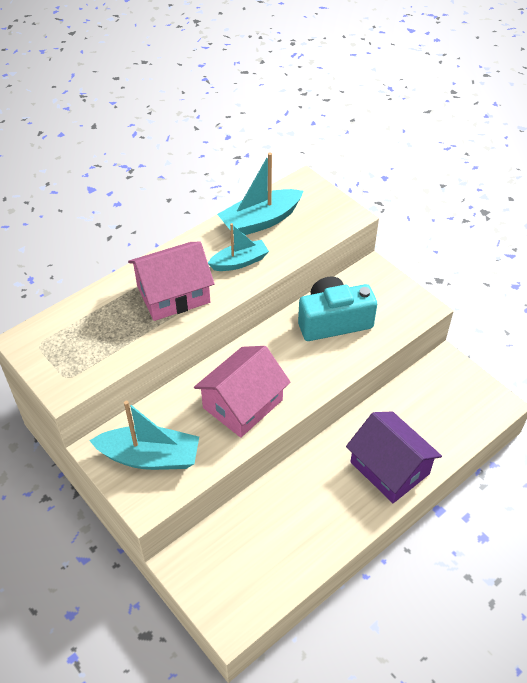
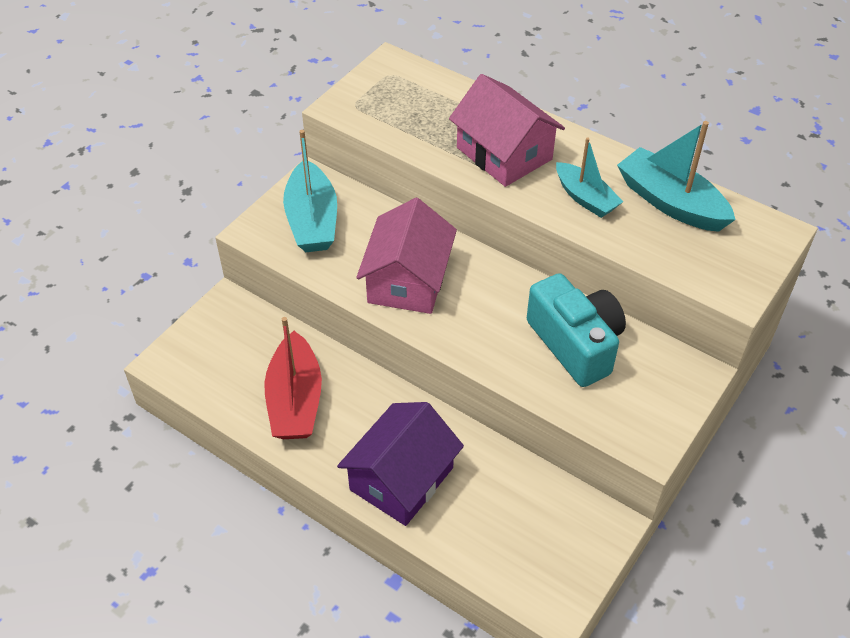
camera: 75 degrees right, 0 degrees up
(242, 404) = (408, 280): pink house -> pink house turned 75 degrees clockwise
(301, 526) = (295, 400): none -> red boat

